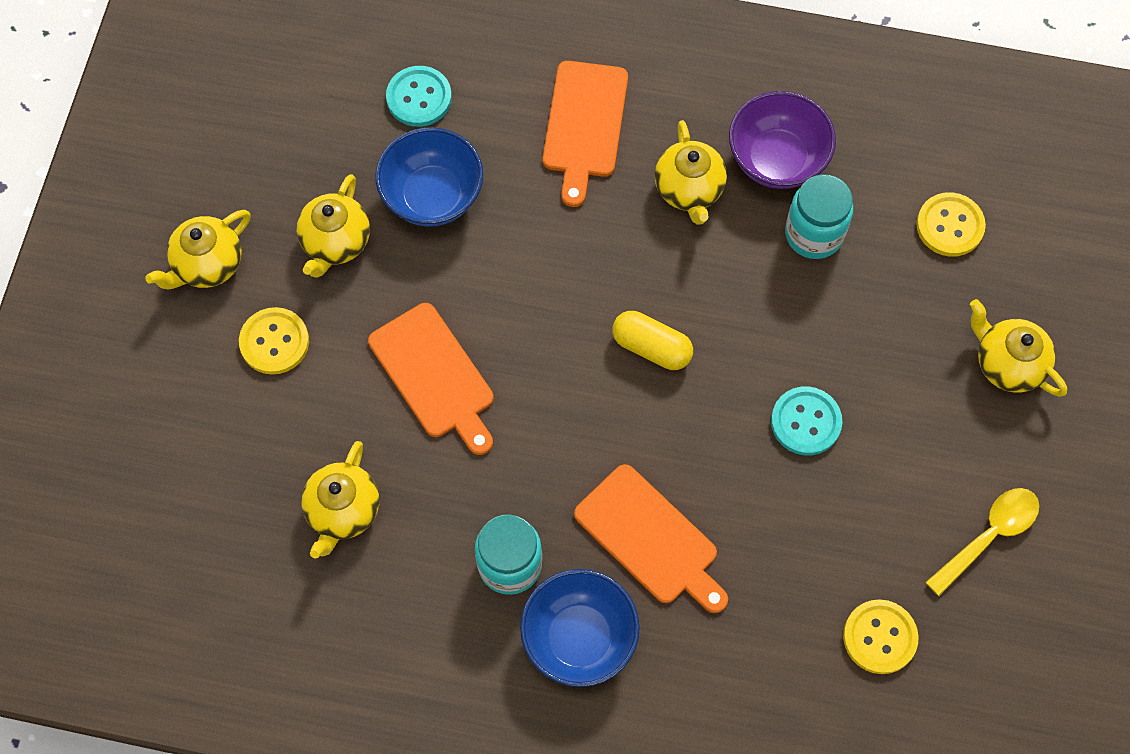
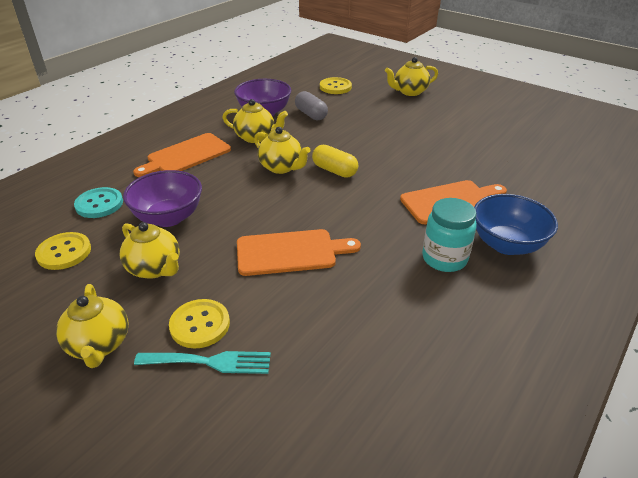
camera: 65 degrees left, 30 degrees down
(232, 380) = (210, 362): none -> turquoise fork
(343, 511) = (363, 328): yellow teapot -> yellow teapot (281, 167)
(432, 196) = (168, 217): blue bowl -> purple bowl
(584, 125) = (186, 155): orange cutting board -> orange cutting board turned 105 degrees clockwise
(651, 347) = (334, 170): yellow capsule -> yellow capsule turned 75 degrees clockwise
(806, 422) = (408, 140): turquoise button -> none
(814, 234) = (311, 114): turquoise jar -> grey capsule
(879, 637) = (535, 151): yellow button -> yellow button (64, 252)
(988, 536) = (491, 115): yellow spoon -> none

